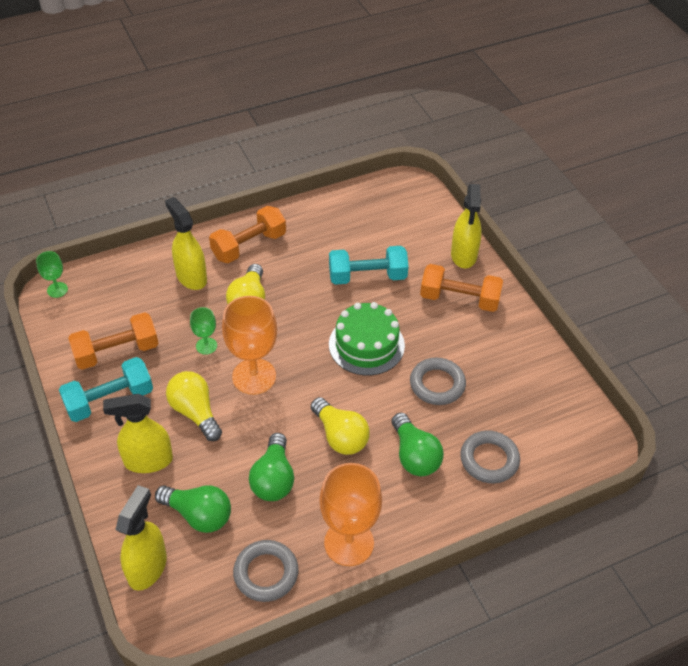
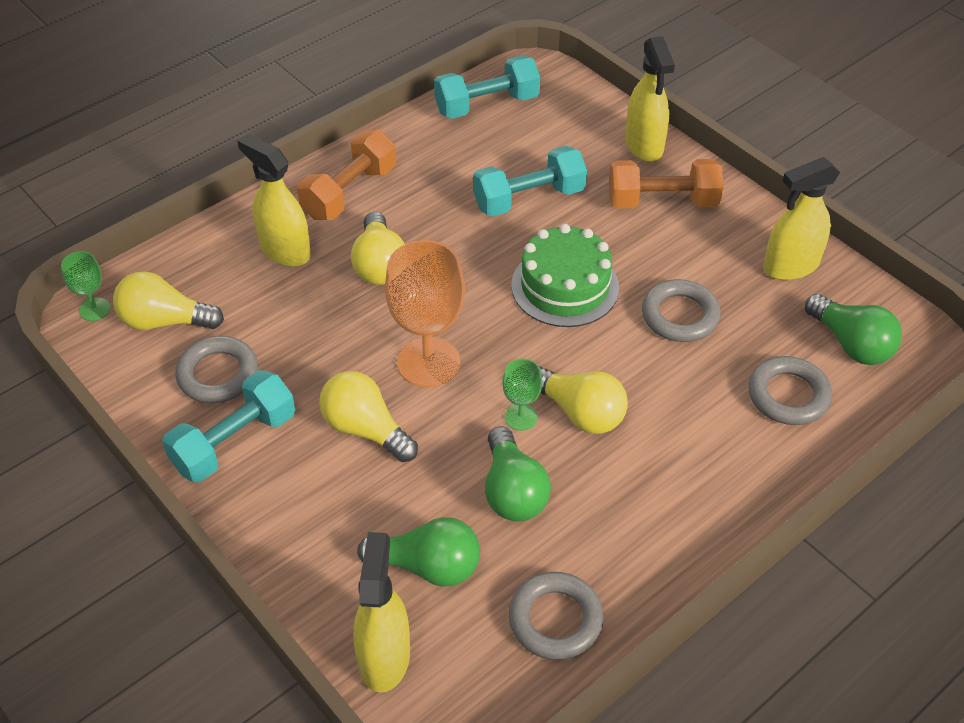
camera: 15 degrees left, 0 degrees up
(97, 308) = (165, 321): none -> yellow light bulb
(116, 352) = (218, 374): orange dumbbell -> grey ring
(148, 461) = (324, 511): yellow spray bottle -> yellow spray bottle (790, 266)
(206, 346) = (344, 337): green goblet -> green goblet (520, 417)
(349, 543) = (651, 549): orange goblet -> none
(366, 202) = (487, 105): none -> turquoise dumbbell
(414, 456) = (689, 414): green light bulb -> green light bulb (851, 344)

